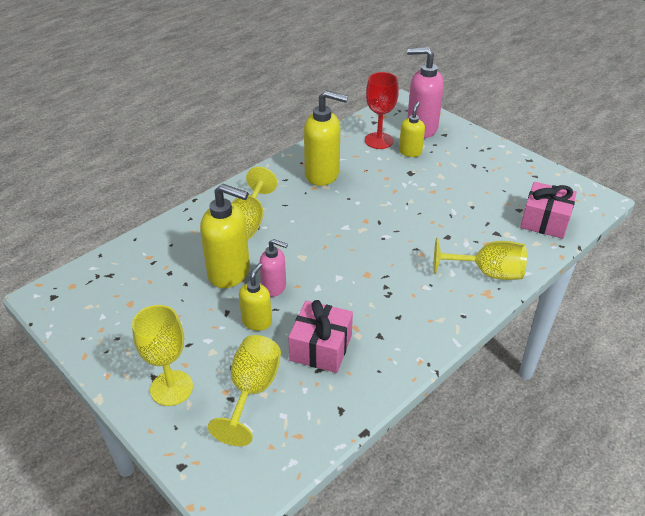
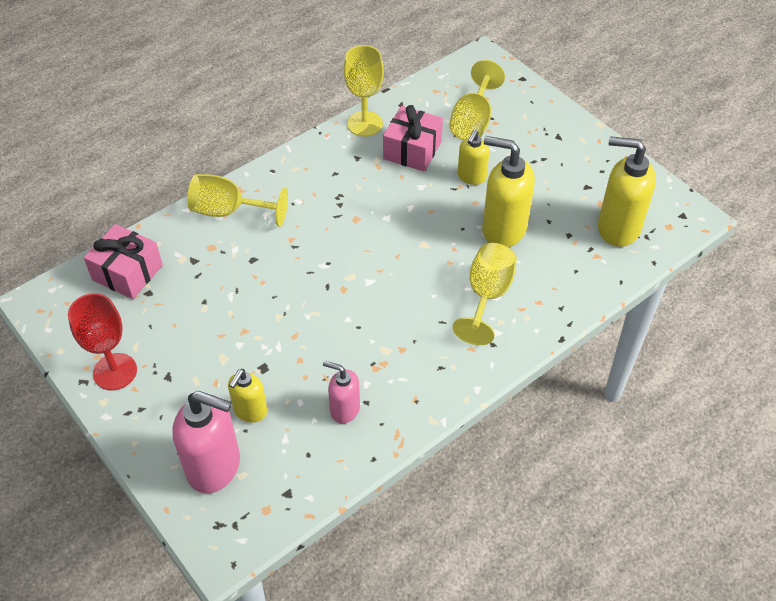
camera: 175 degrees left, 10 degrees up
(171, 388) = (541, 127): yellow goblet -> yellow goblet (365, 124)
(274, 287) = (455, 210): pink soap dispenser -> pink soap dispenser (344, 409)
(322, 175) = (387, 372): yellow soap dispenser -> yellow soap dispenser (617, 228)
(379, 141) = (291, 441): red goblet -> red goblet (115, 371)

